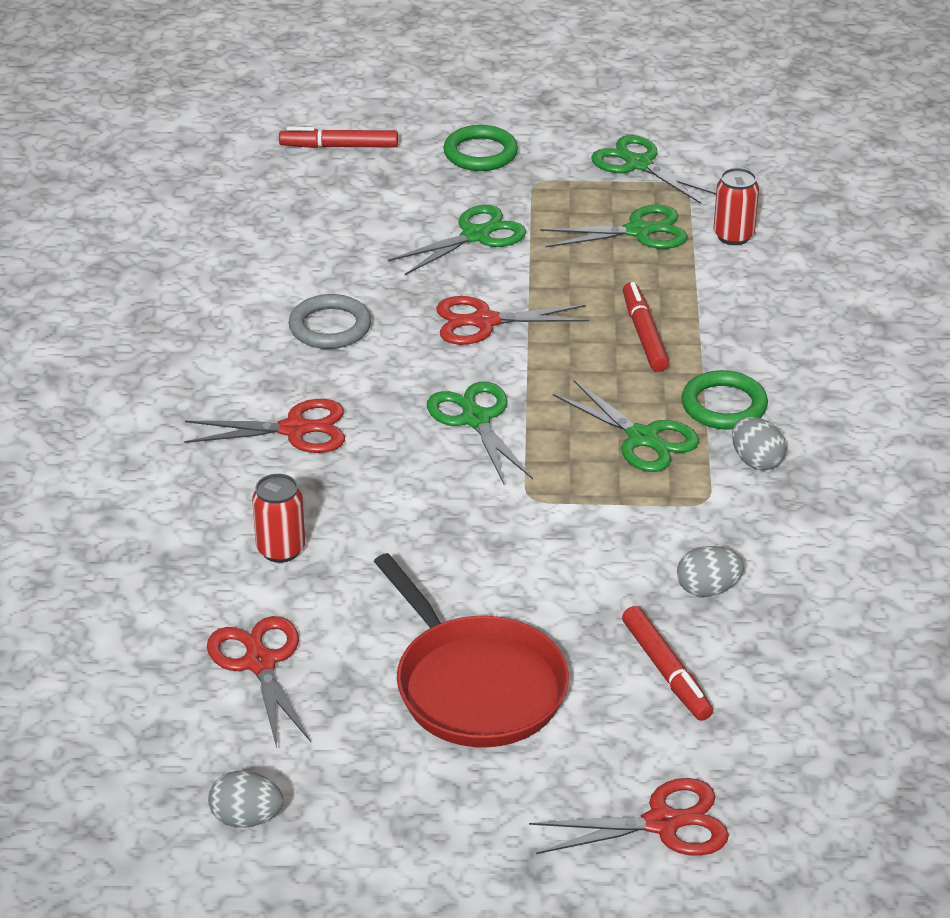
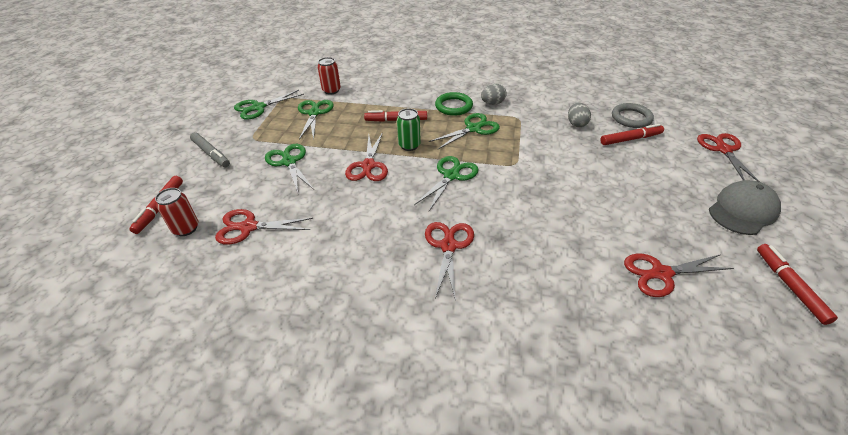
camera: 80 degrees left, 5 degrees up
(246, 818) = (789, 286): grey egg -> red marker
(281, 549) = (560, 259): red can -> red can (186, 228)
(309, 234) = (249, 227): none -> red scissors
(330, 327) = (351, 224): grey ring -> grey ring (631, 118)
(443, 805) = (743, 210): none -> grey cap
(475, 419) = (451, 176): green scissors -> green scissors turned 135 degrees clockwise
(476, 686) = (656, 193): red pan -> none
(480, 153) = (211, 153): green ring -> grey marker
(559, 361) = (409, 145): none -> green can

